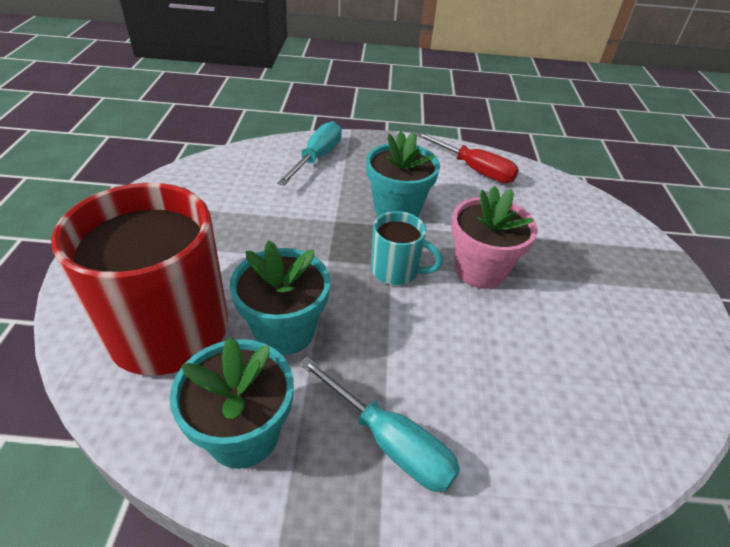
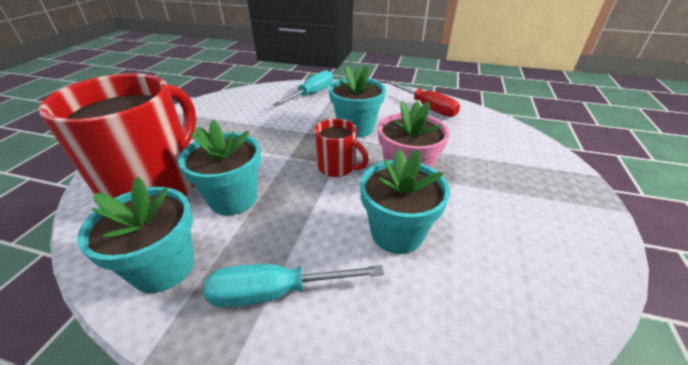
camera: 15 degrees right, 5 degrees down
(390, 442) = (275, 292): turquoise screwdriver -> turquoise screwdriver turned 120 degrees clockwise
(396, 270) = (337, 167): turquoise mug -> red mug
(495, 350) = (397, 233): none -> turquoise flower pot

